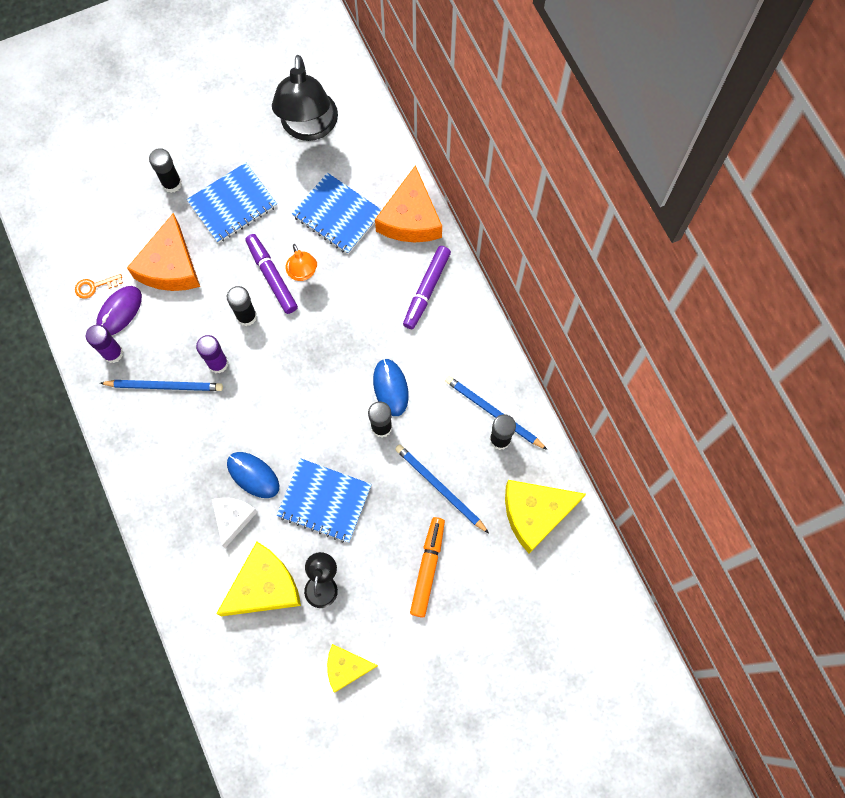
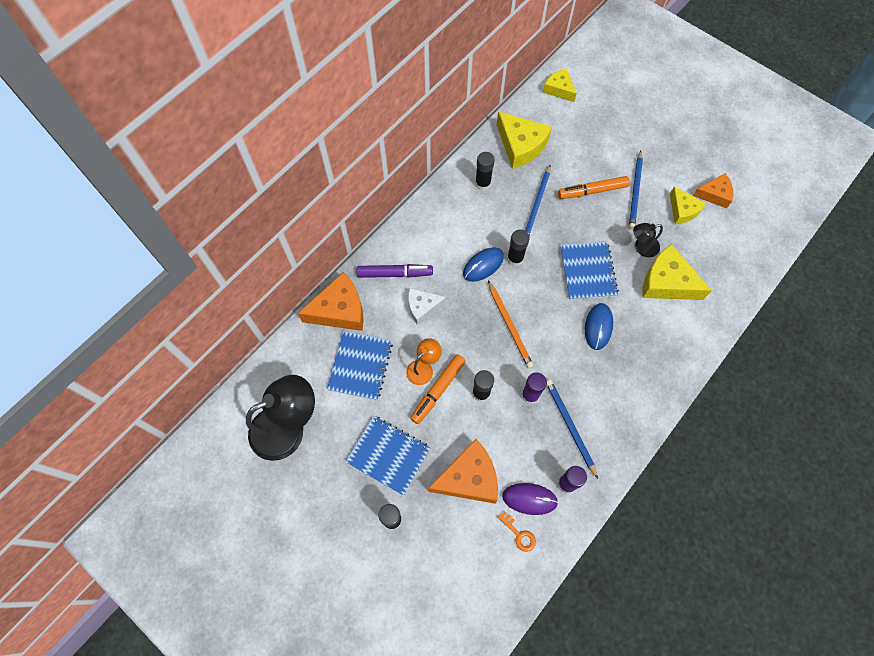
camera: 115 degrees left, 5 degrees down
(233, 518) = (636, 325): white cheese -> white cheese (422, 307)
(272, 276) = (438, 390): purple marker -> orange marker
(304, 381) = (509, 326): none -> orange pencil
(348, 725) = (714, 194): none -> orange cheese
(493, 413) = (466, 195): blue pencil -> blue pencil (635, 192)
(604, 612) = (559, 89): none -> yellow cheese

